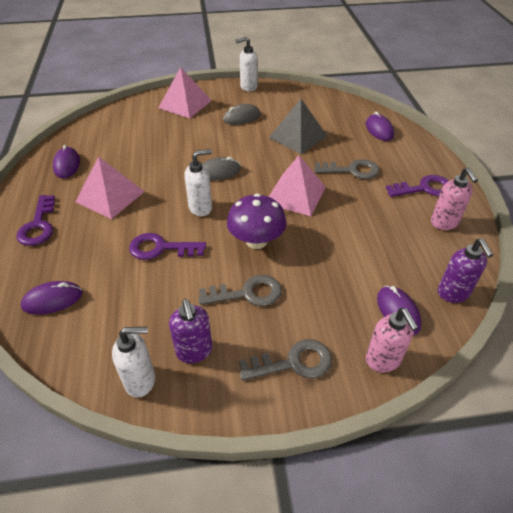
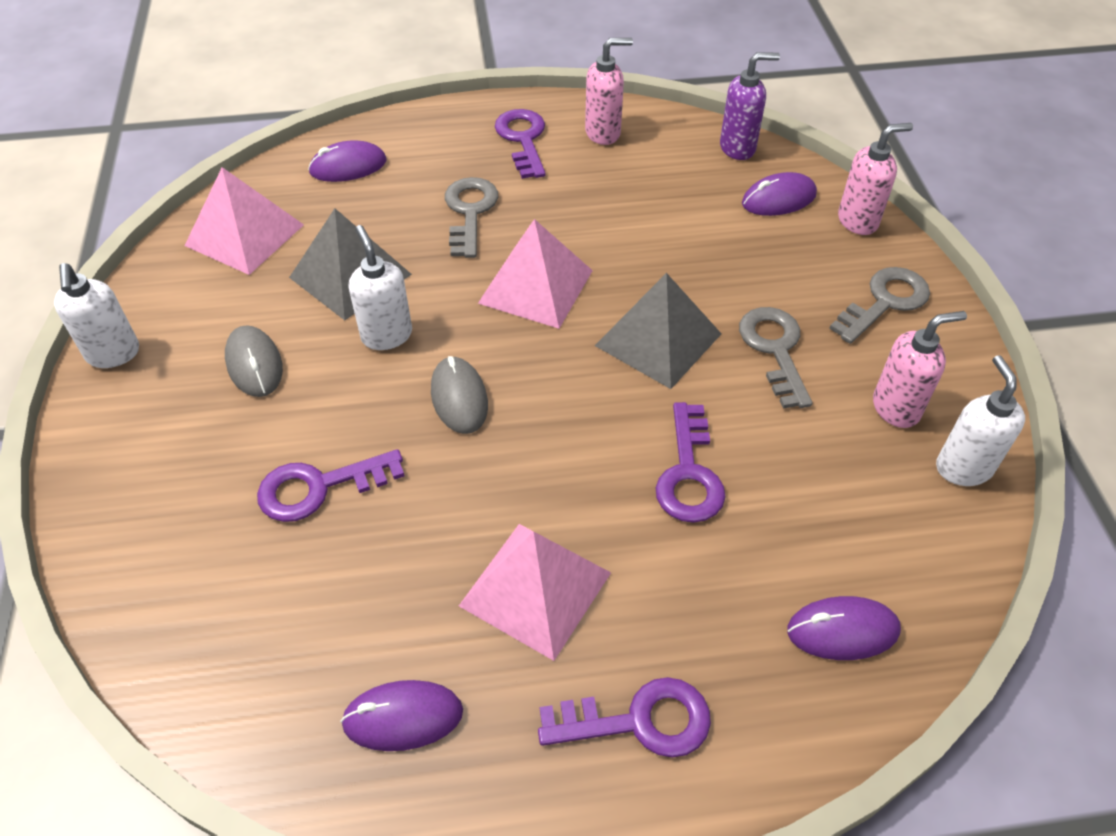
camera: 90 degrees left, 5 degrees up
(52, 300) = (842, 631): purple mouse -> purple mouse turned 75 degrees counterclockwise
(175, 138) = (319, 487): none -> purple key
(185, 104) = (158, 480): pink pyramid -> pink pyramid (245, 235)
(194, 351) = (896, 408): purple soap dispenser -> pink soap dispenser
(201, 208) = (573, 420): white soap dispenser -> white soap dispenser (386, 335)
(256, 241) = (658, 339): purple mushroom -> grey pyramid
(293, 363) = (885, 302): grey key -> grey key turned 60 degrees clockwise

